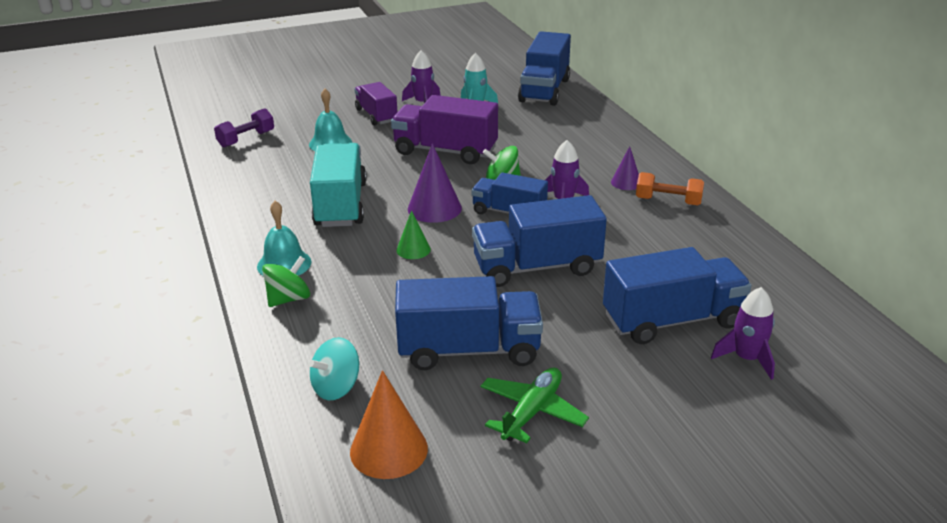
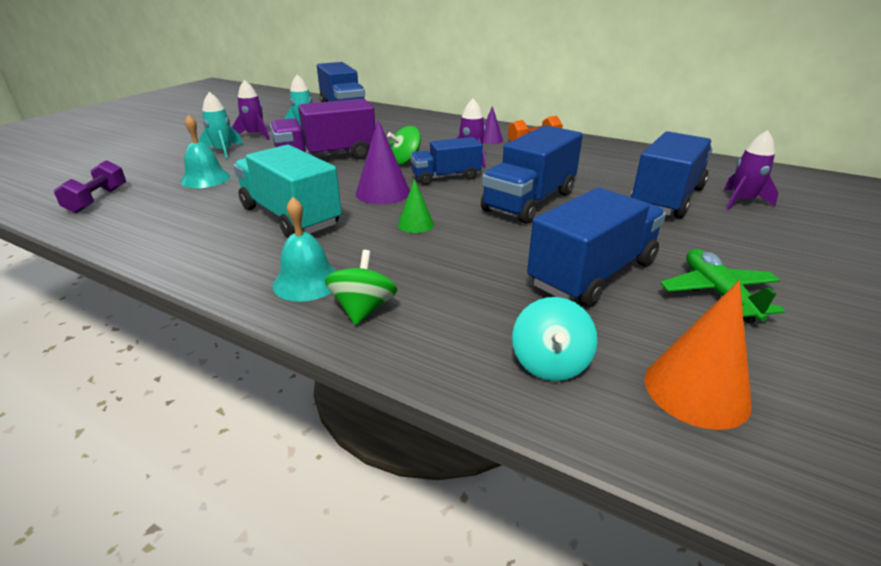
camera: 40 degrees left, 0 degrees up
(376, 115) = (223, 151): purple truck -> turquoise rocket

